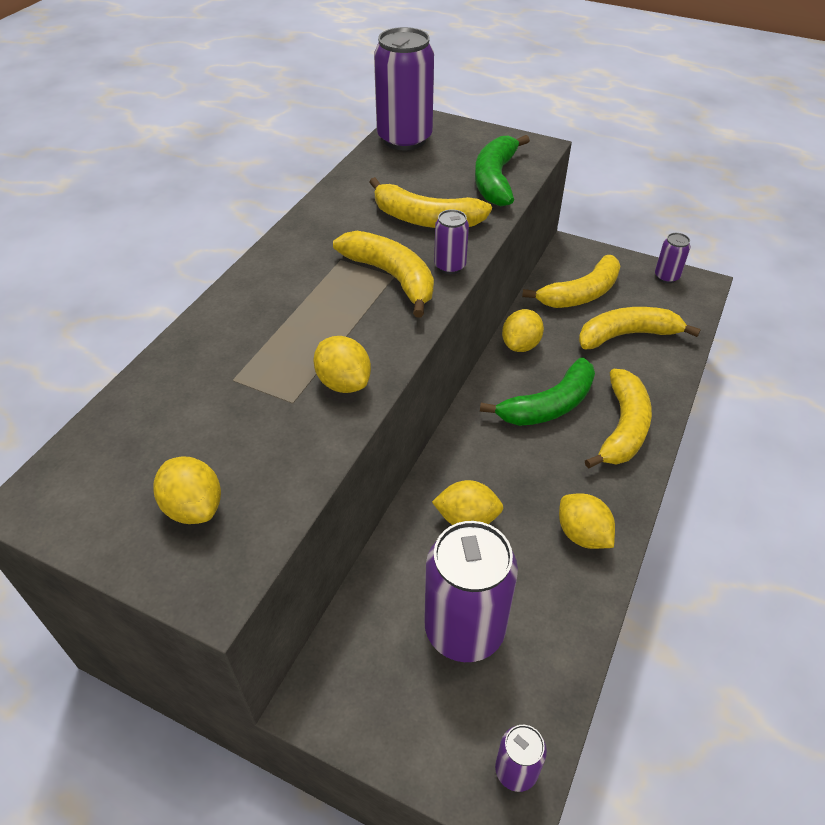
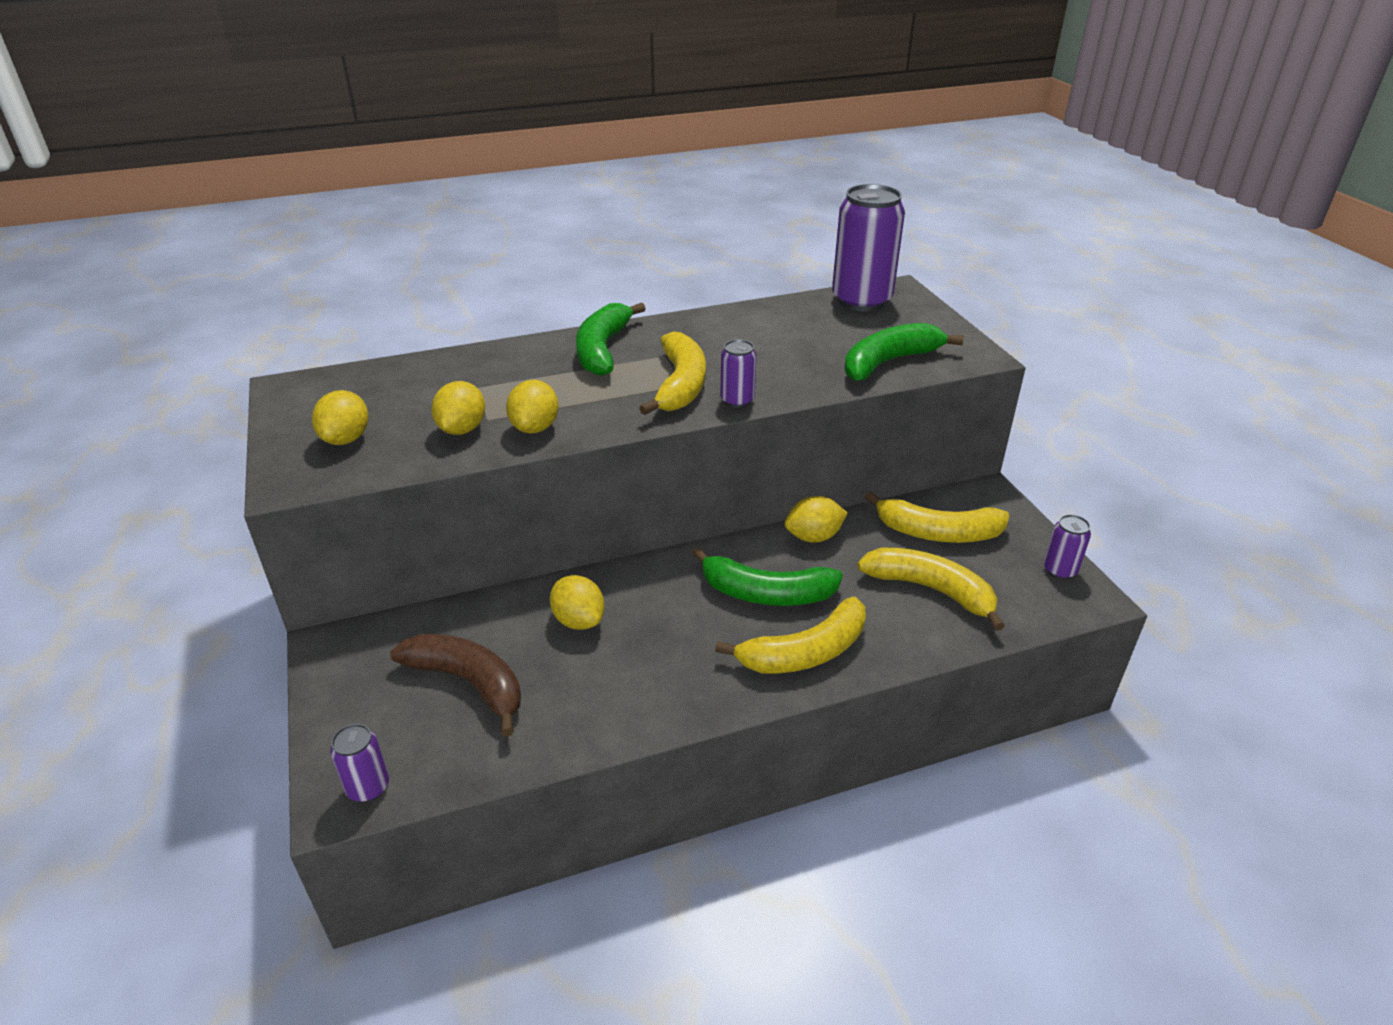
camera: 45 degrees right, 10 degrees down
(282, 281) = (602, 349): none -> green banana
(425, 219) = (776, 361): yellow banana -> none
(464, 629) = (469, 683): purple can -> brown banana
(582, 534) = (645, 696): yellow lemon -> yellow lemon (462, 429)

